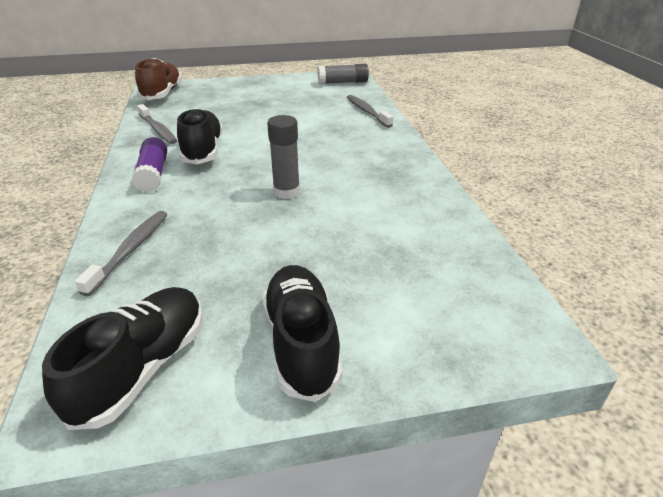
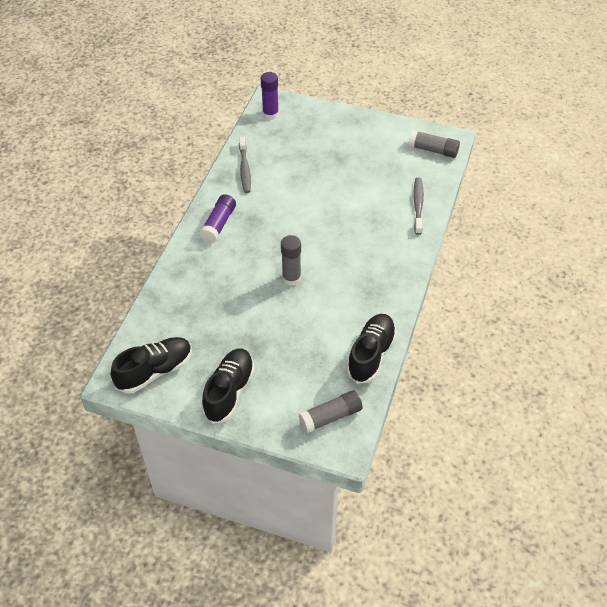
camera: 30 degrees right, 15 degrees up
(130, 250) = (178, 291): grey toothbrush -> none
(162, 94) = (270, 114): brown shoe -> purple glue stick
(203, 151) = (263, 209): black shoe -> black shoe (371, 355)
(481, 310) = (330, 417): none -> grey glue stick

